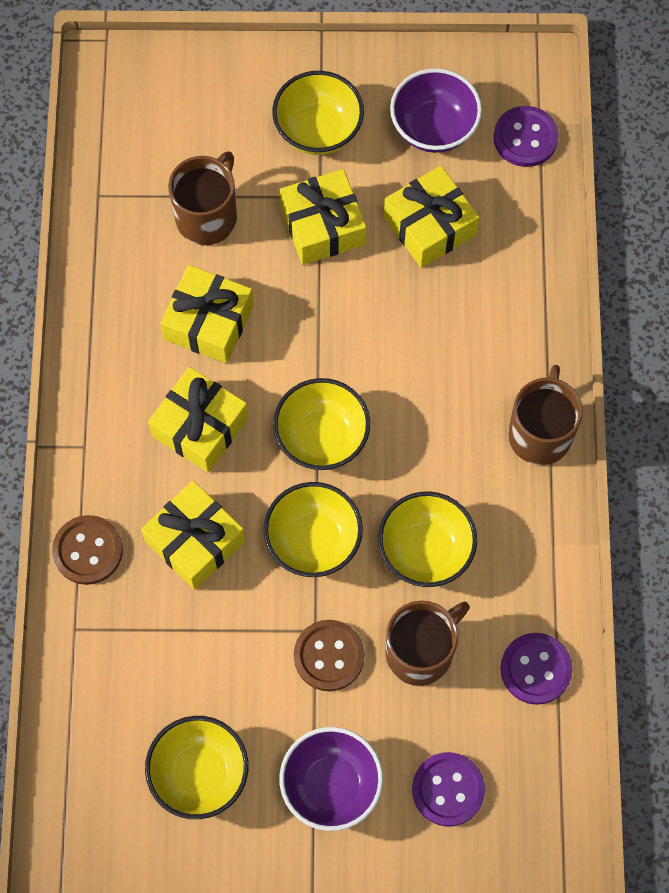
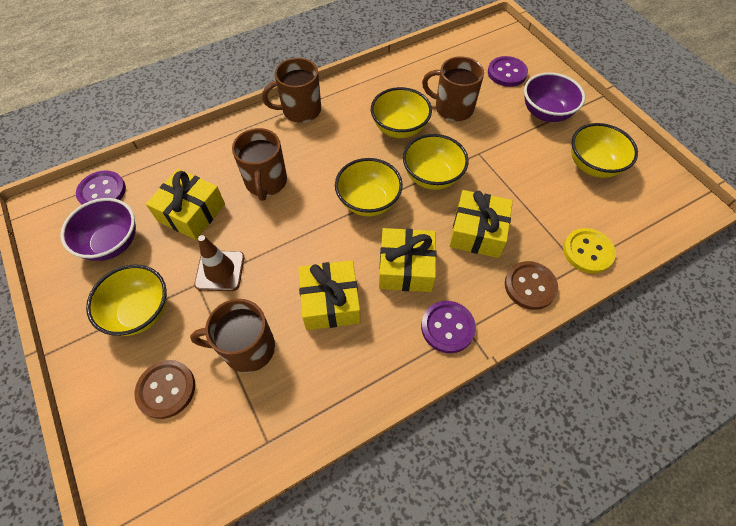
camera: 120 degrees left, 10 degrees down
(85, 655) = (587, 251): none -> yellow button
(323, 226) = (220, 271): yellow gift -> brown traffic cone
(329, 656) = (486, 141): brown button -> brown button (166, 389)
(429, 330) = (266, 182): none -> brown mug
(535, 669) = (425, 66): purple button -> purple button (447, 327)

